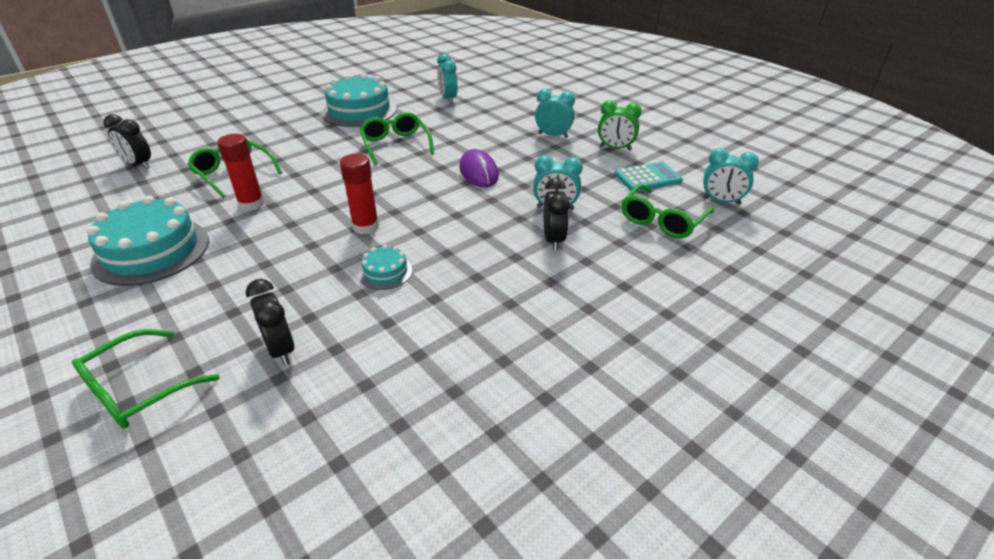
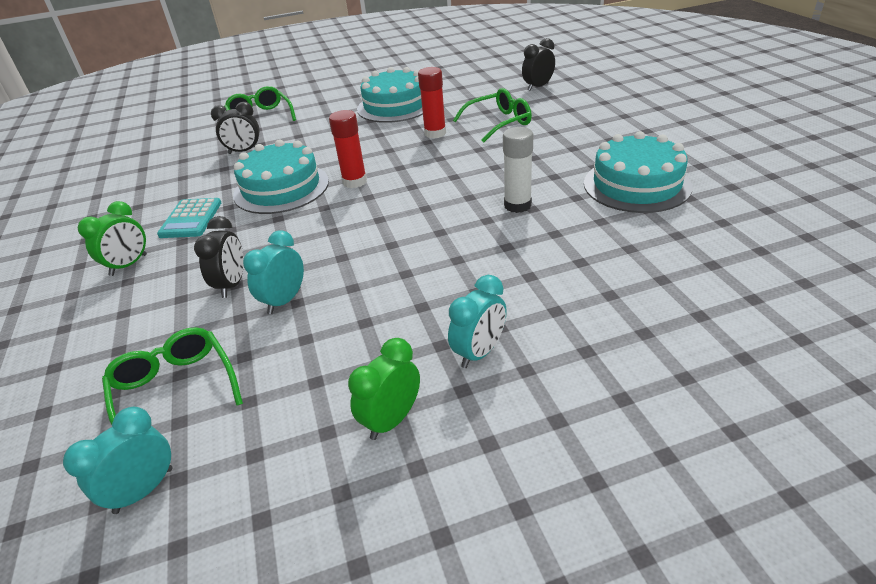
camera: 115 degrees right, 0 degrees up
(385, 272) = (281, 188): turquoise cake -> turquoise cake, size x2.11
(395, 145) = (517, 205): green glasses -> white glue stick
(448, 99) = (672, 262): turquoise clock -> none
(478, 172) = (409, 257): purple mouse -> none
(553, 240) = (232, 285): black clock -> black clock turned 105 degrees counterclockwise
(566, 322) = (129, 265): none -> green clock
(647, 178) = (276, 423): turquoise calculator -> turquoise calculator (191, 219)

